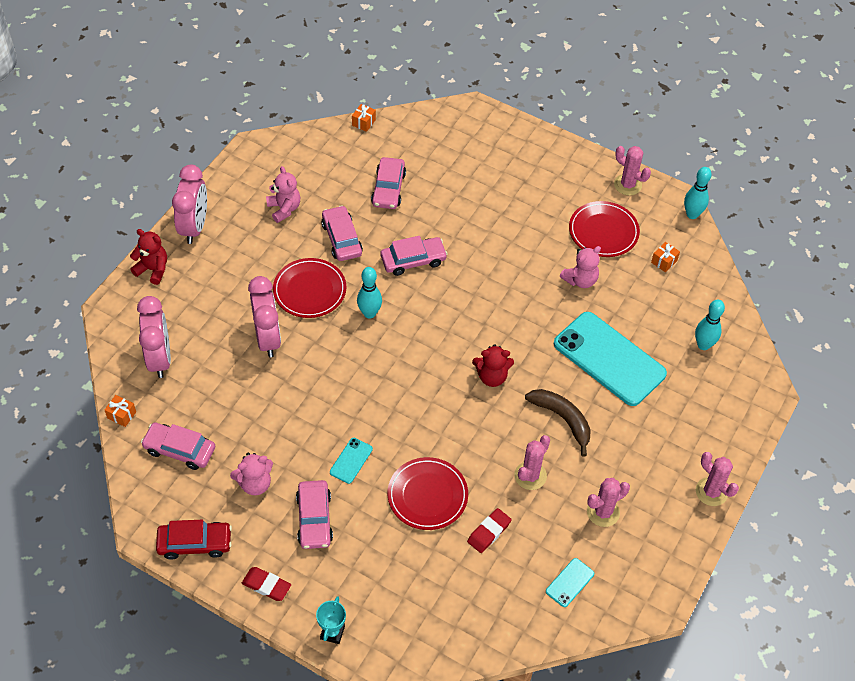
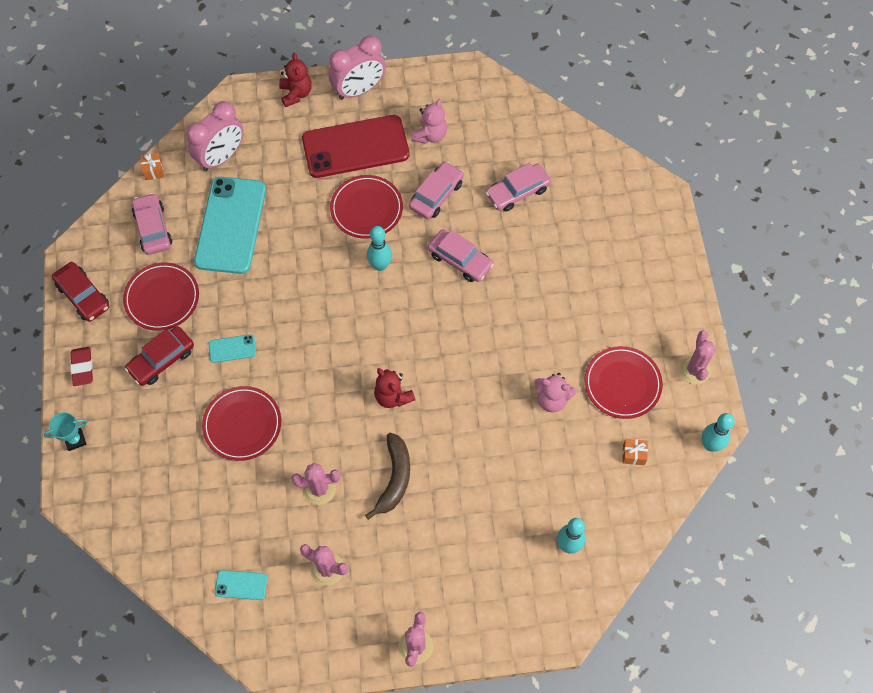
camera: 55 degrees right, 10 degrees up
(245, 262) = (355, 147): none -> red phone
(255, 483) = (162, 298): pink teddy bear -> red plate
(268, 338) = (297, 213): pink clock -> none
(314, 519) = (162, 360): pink car -> red car
(363, 122) = (570, 126): orange gift -> none
(489, 532) = (242, 492): red eraser -> none
(609, 359) = (487, 476): turquoise phone -> turquoise phone (230, 225)

